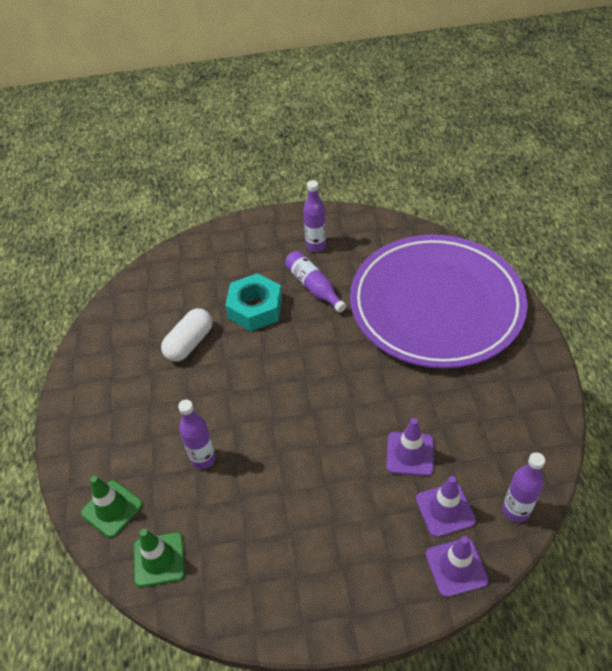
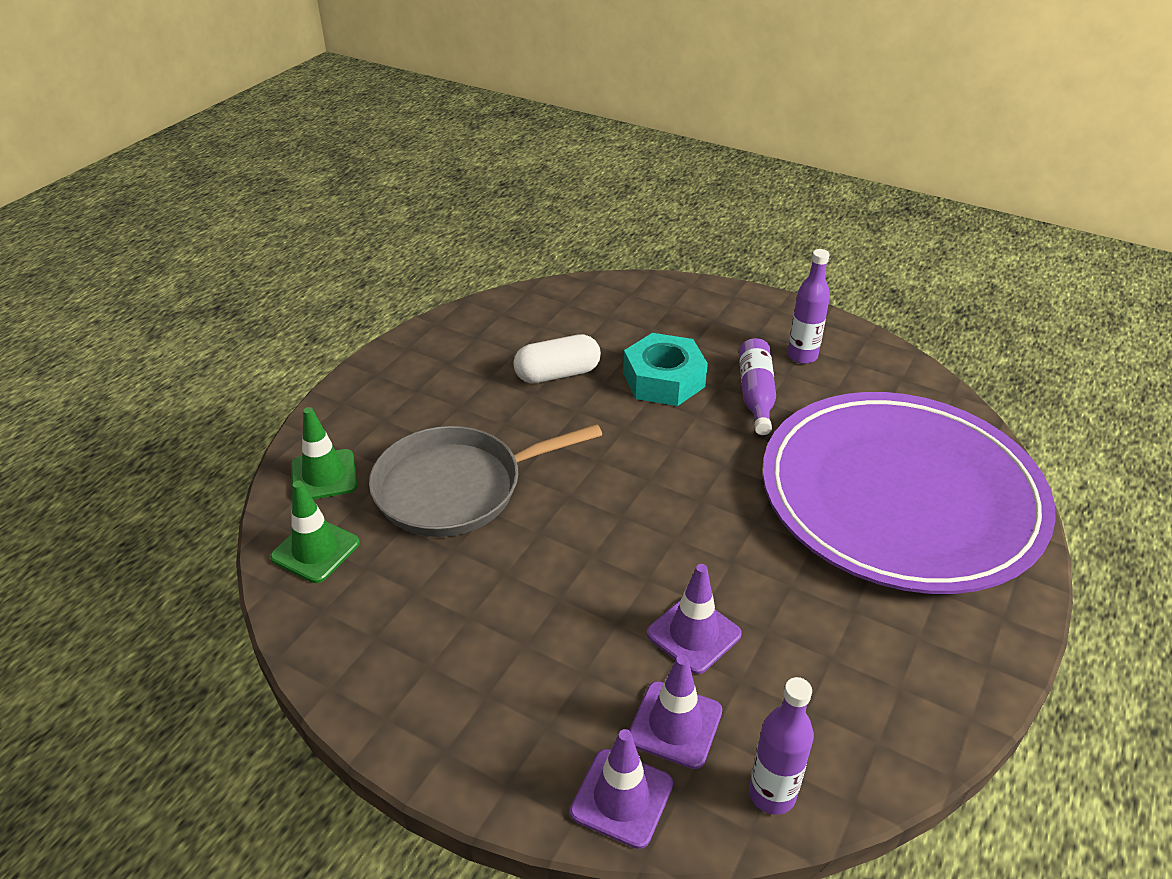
camera: 35 degrees right, 10 degrees down
(203, 458) = (456, 487): purple bottle -> grey pan

